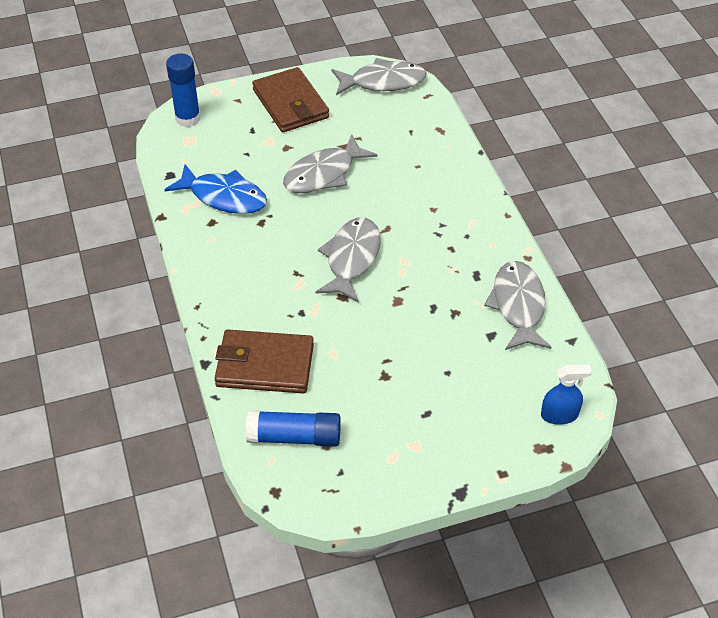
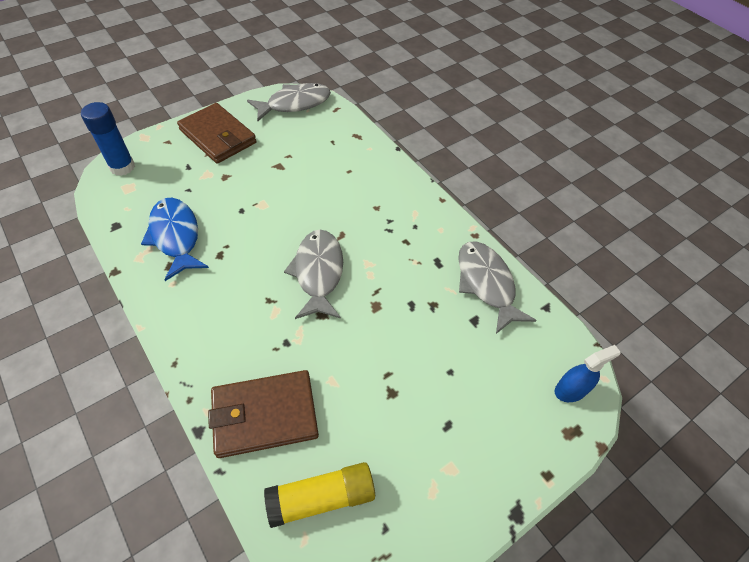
camera: 20 degrees left, 5 degrees up
(224, 197) = (176, 237): blue fish -> blue fish turned 120 degrees counterclockwise
(294, 437) = (321, 497): blue glue stick -> yellow glue stick
(324, 174) = (267, 195): grey fish -> none

